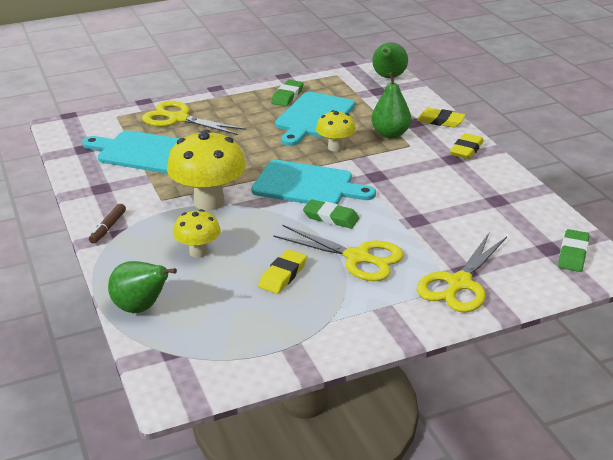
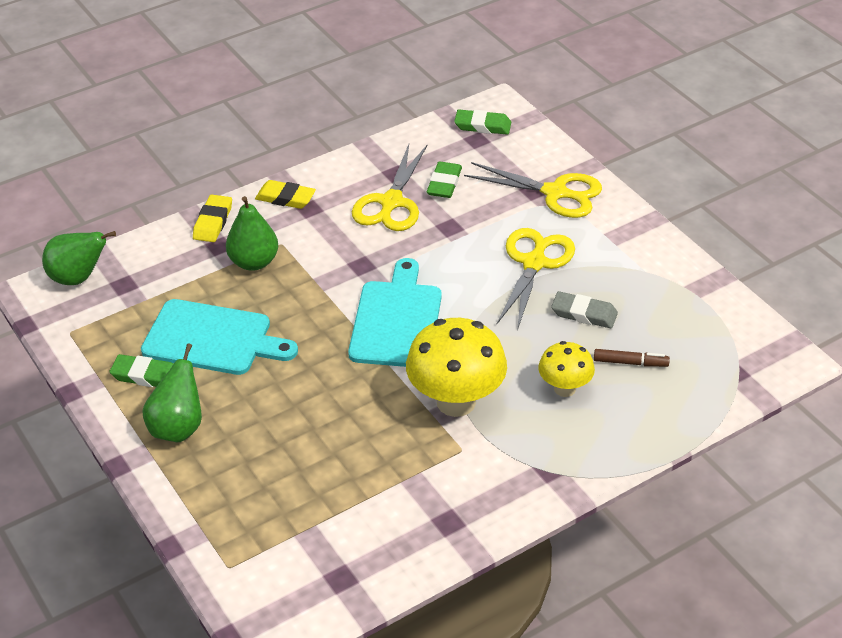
camera: 100 degrees left, 10 degrees up
(108, 228) = (541, 485): brown marker -> brown marker (630, 363)
(141, 308) = (680, 412): green pear -> green pear (178, 428)
(142, 152) = (341, 502): turquoise cutting board -> none
(178, 119) = (231, 486): yellow scissors -> yellow scissors (391, 203)
(282, 275) = (584, 313): yellow eraser -> grey eraser
(331, 217) = (463, 291): green eraser -> green eraser (444, 183)
(335, 147) = (296, 307): yellow mushroom -> none

